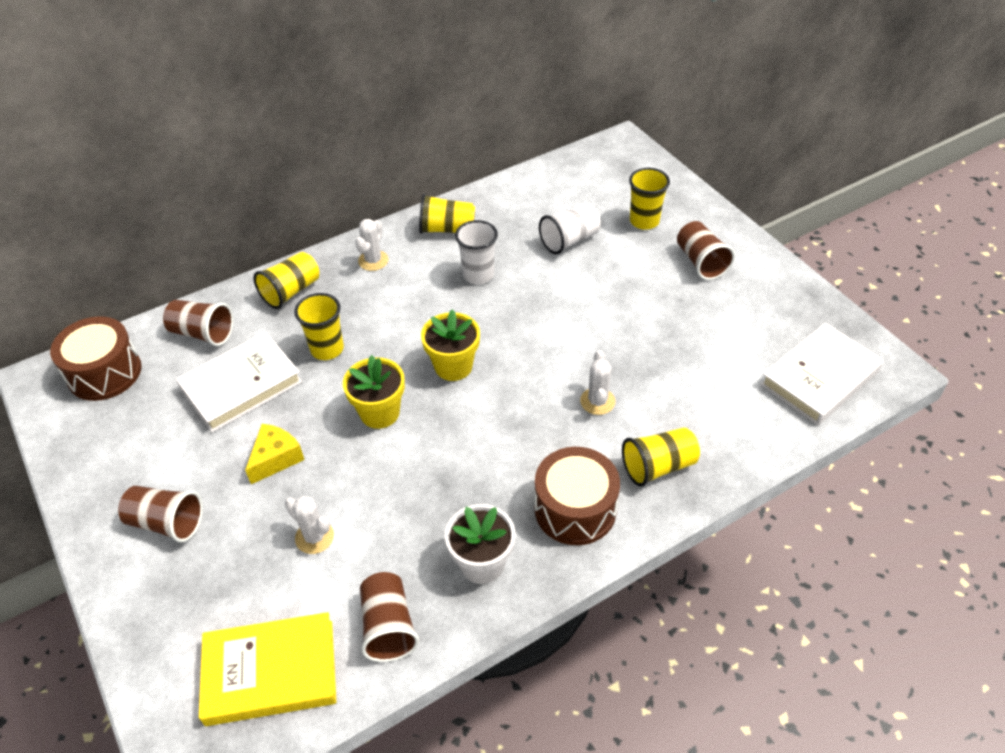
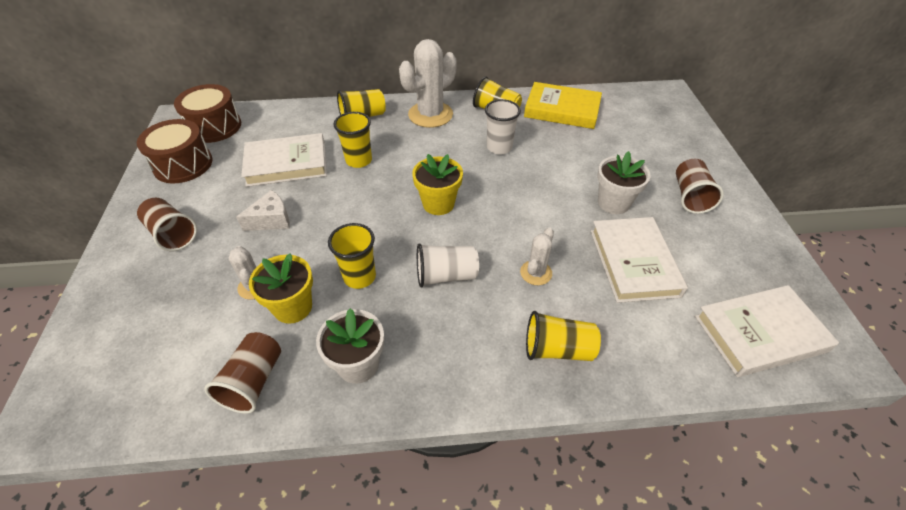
camera: 25 degrees right, 0 degrees up
(202, 333) = (289, 123): brown cup -> none
(270, 672) = (148, 375): yellow book -> yellow book (562, 110)
(276, 458) = (271, 220): yellow cheese -> white cheese
(373, 260) = (430, 115): white cactus -> white cactus, size x1.90
(380, 413) = (363, 216): yellow flower pot -> yellow flower pot (293, 307)
(569, 240) = (585, 146): white cup -> white cup (446, 275)
(575, 509) = (462, 354): brown drum -> brown drum (183, 164)
(632, 297) = (613, 203): none -> white flower pot
(644, 221) = (656, 151): yellow cup -> yellow cup (359, 277)
(682, 353) = (633, 262): none -> white book

